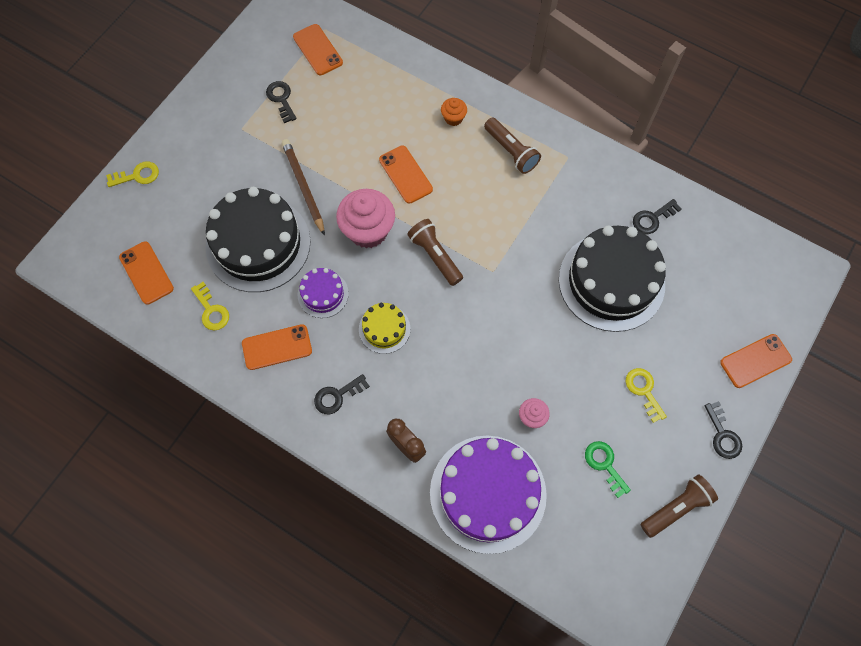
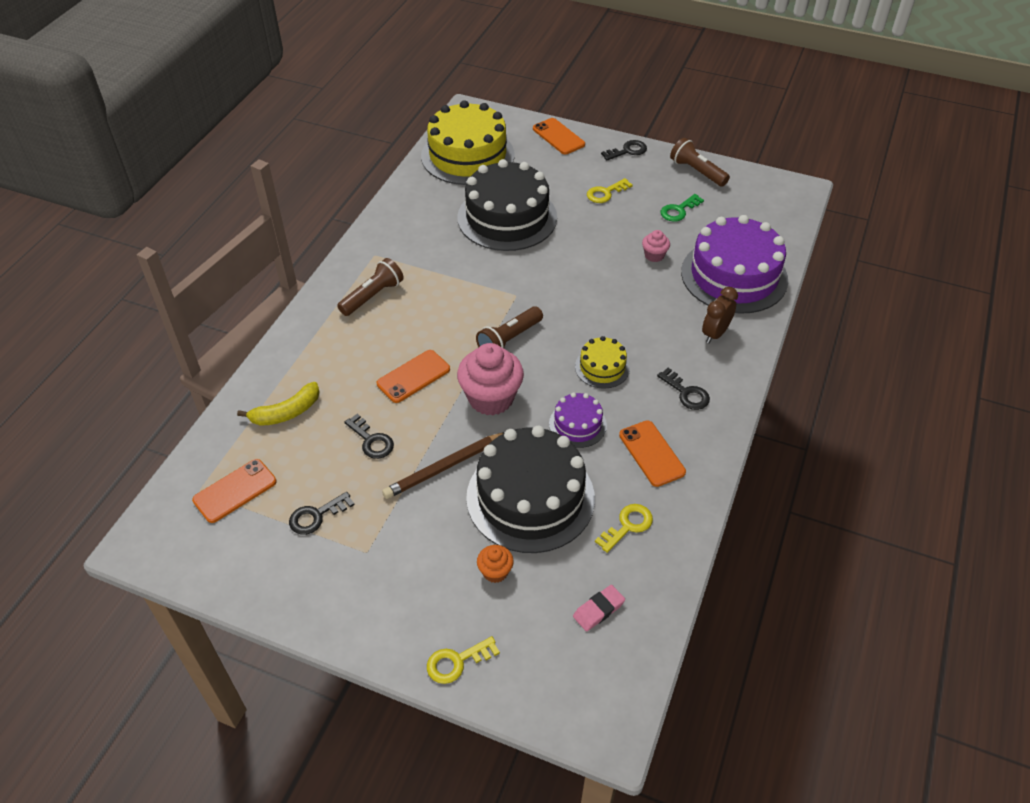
camera: 100 degrees left, 20 degrees down
(137, 175) = (457, 662): yellow key -> yellow key turned 90 degrees counterclockwise
(146, 273) = (598, 610): orange phone -> pink eraser
(386, 83) = (286, 412): none -> yellow banana
(453, 118) = (334, 346): orange cupcake -> orange cupcake (495, 572)
(652, 219) = (436, 197): black key -> black key (371, 440)
(723, 258) = (467, 155): none -> yellow cake

